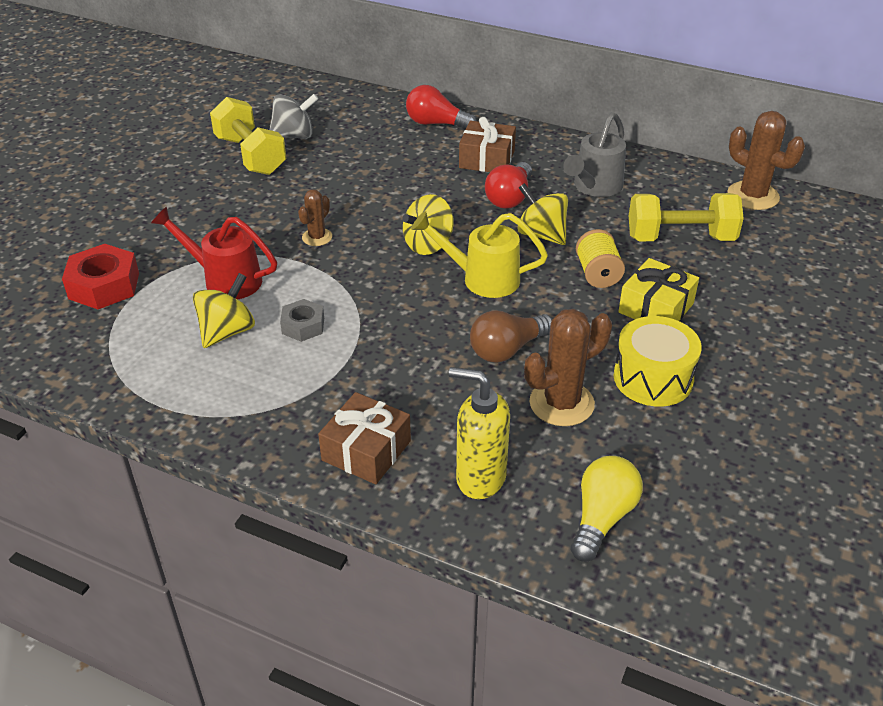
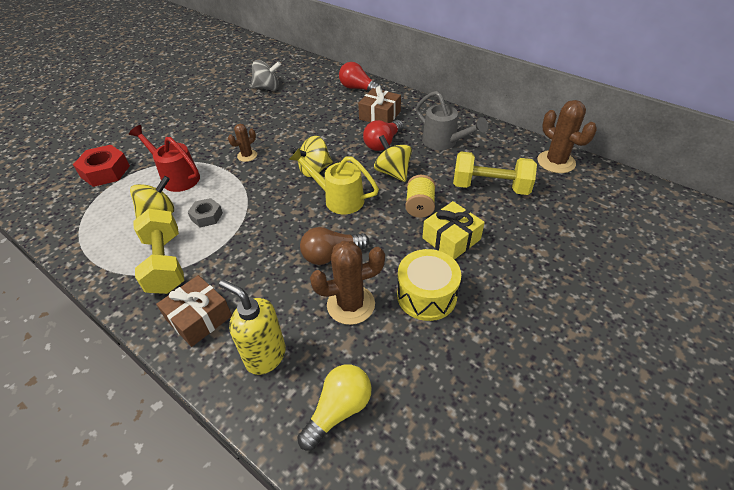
camera: 15 degrees right, 5 degrees up
(250, 155) = (235, 97): yellow dumbbell -> yellow dumbbell (165, 263)
(594, 187) = (444, 142): grey watering can -> grey watering can turned 90 degrees counterclockwise

